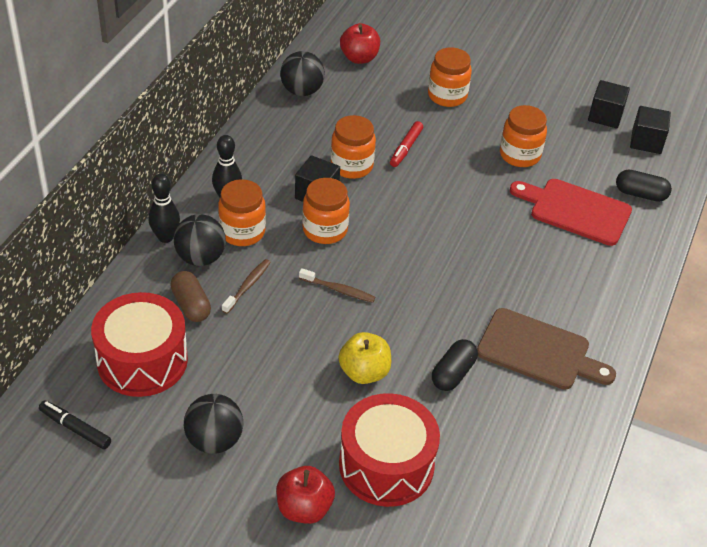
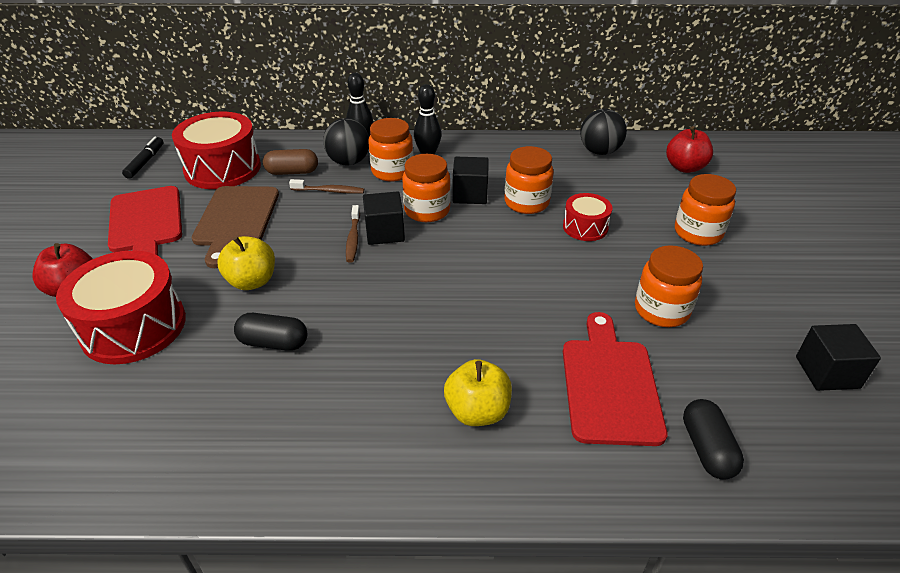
camera: 70 degrees right, 5 degrees down
(191, 305) = (292, 172): brown capsule -> brown capsule turned 45 degrees clockwise
(214, 440) = (146, 222): black ball -> red cutting board
(406, 148) = (585, 227): red marker -> red drum
(538, 351) = (338, 406): brown cutting board -> brown cutting board (236, 220)
(572, 281) = (477, 411): none -> yellow apple
(646, 141) = (827, 431): black cube -> black cube (385, 232)

